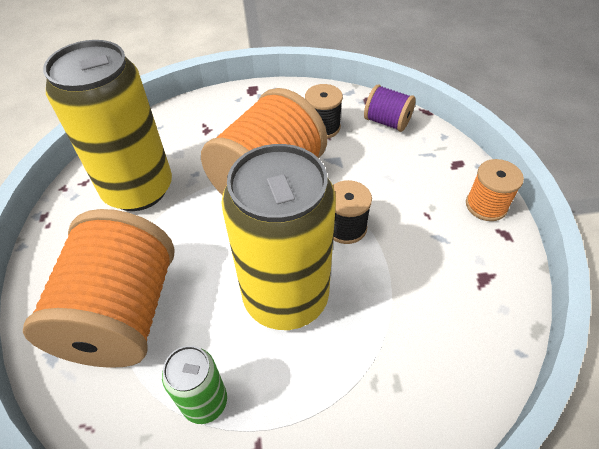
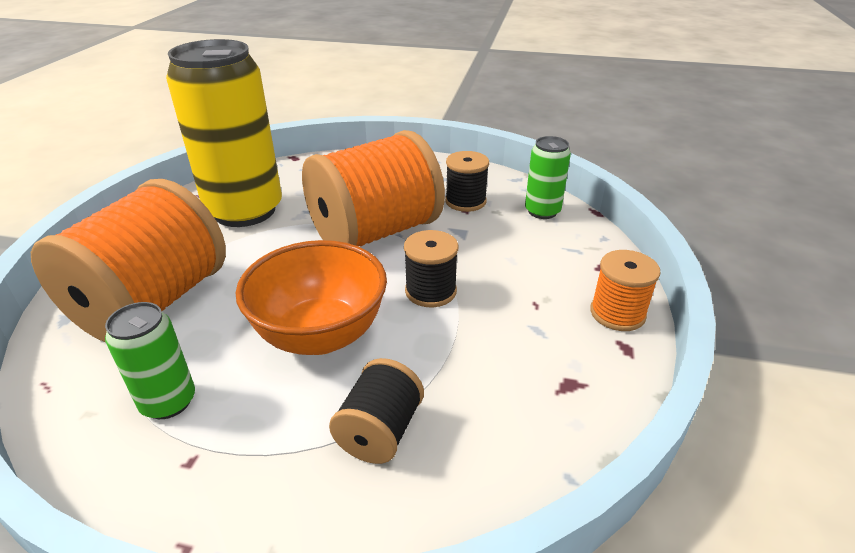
camera: 20 degrees right, 15 degrees down
(286, 297) = (320, 335): yellow can -> orange bowl
(380, 365) = (380, 431): none -> black spool
(387, 122) = (542, 211): purple spool -> green can

